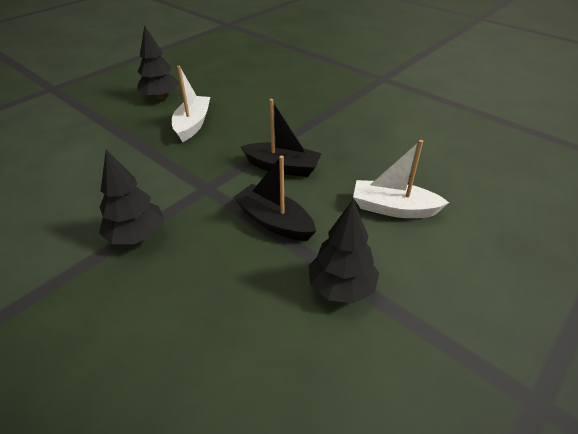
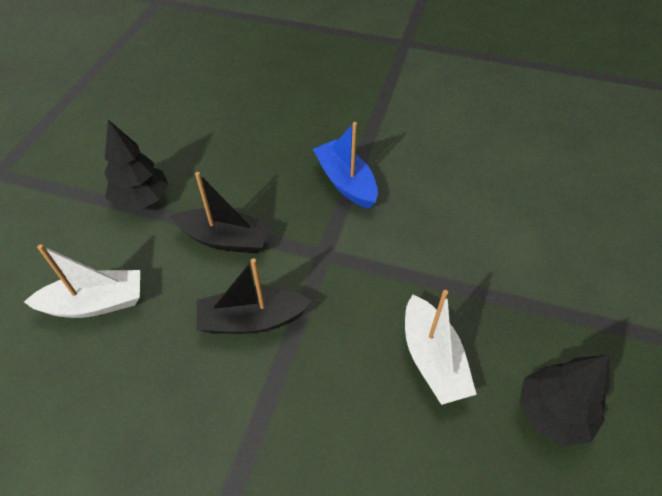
camera: 155 degrees right, 10 degrees up
(136, 235) = (346, 182): black tree -> blue boat

